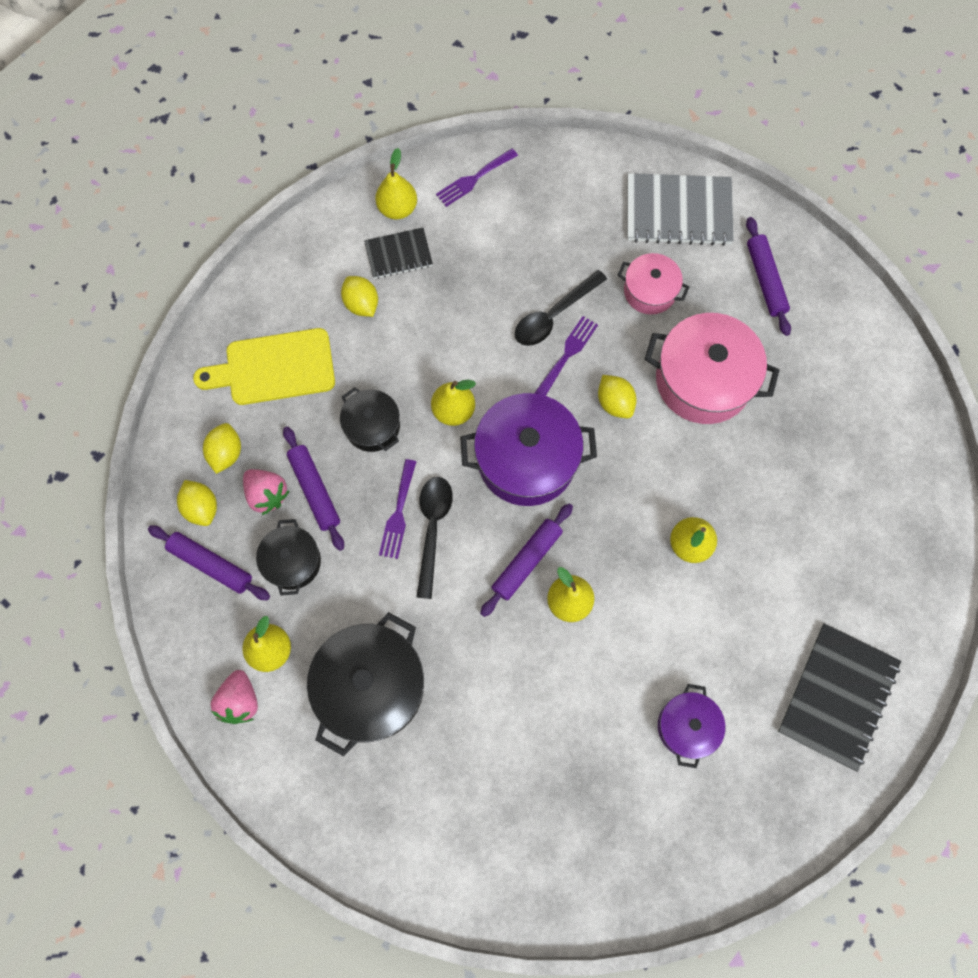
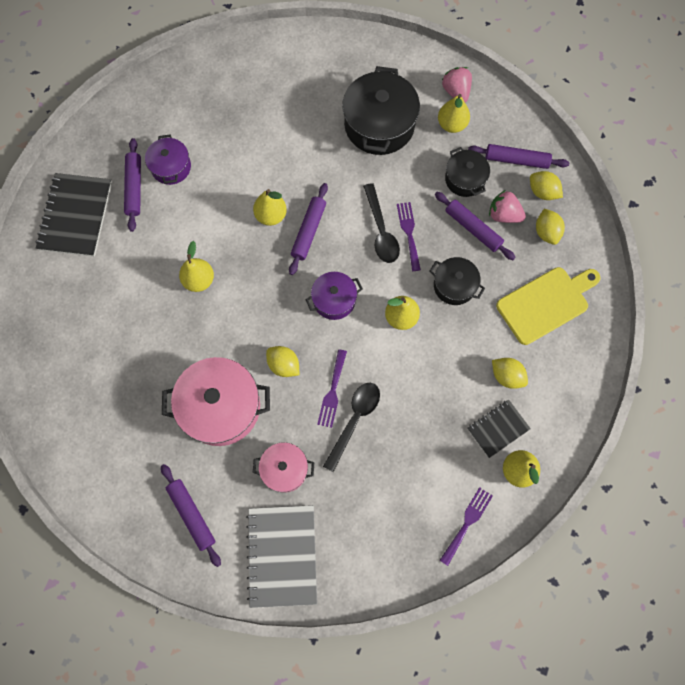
camera: 160 degrees right, 0 degrees up
(526, 459) = (334, 300): purple pot -> purple pot, size x0.56
(678, 211) = (282, 555): grey notebook -> grey notebook turned 75 degrees counterclockwise
(746, 712) = (134, 187): none -> purple rolling pin

